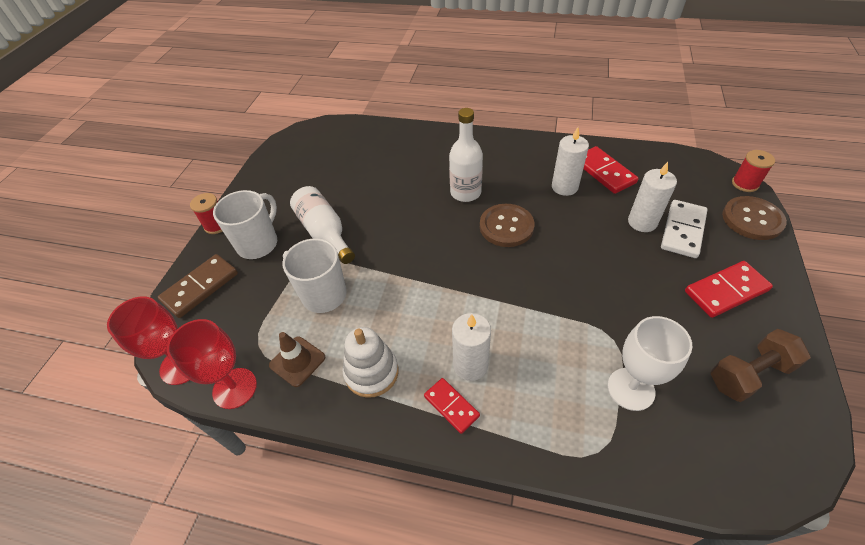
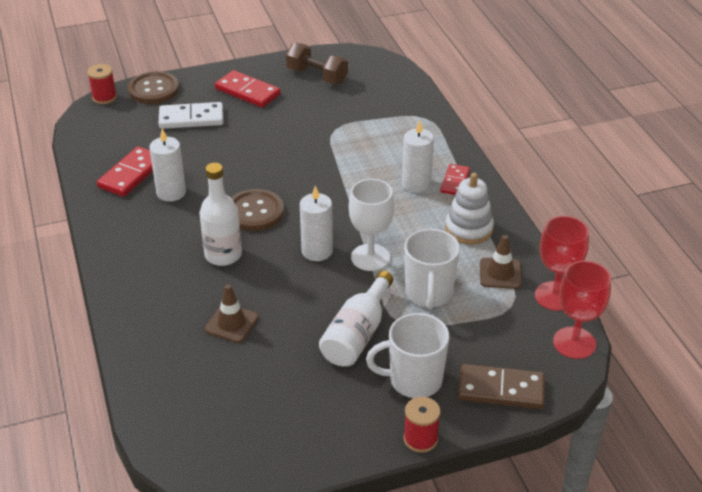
camera: 125 degrees left, 10 degrees down
(392, 176) = (231, 323): none -> brown traffic cone
(630, 389) = (369, 115): white goblet -> white goblet (370, 257)
(642, 222) = (194, 139): white candle -> white candle (317, 251)

